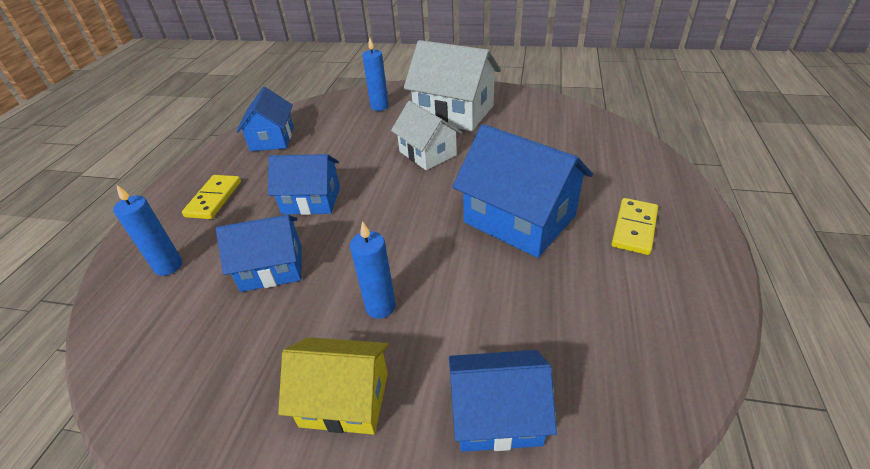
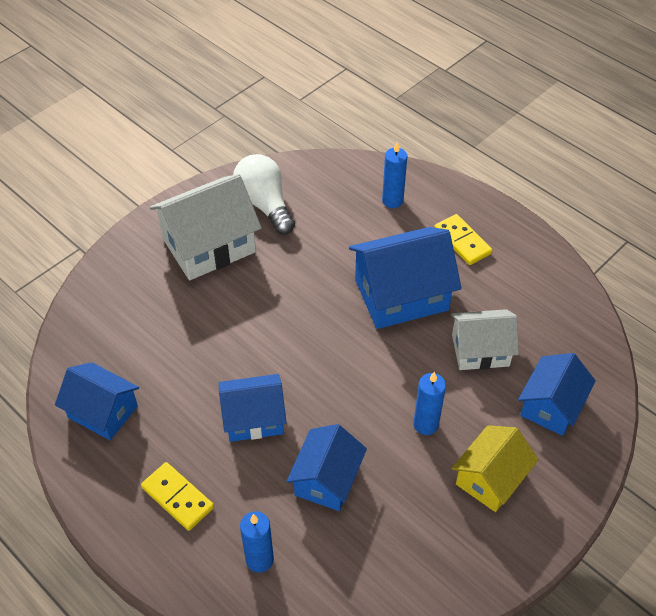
camera: 60 degrees left, 10 degrees up
(311, 200) = (254, 418): blue house -> blue house turned 45 degrees clockwise
(379, 107) = (133, 294): blue candle -> blue candle (392, 201)
(427, 153) = (260, 301): white house -> white house (480, 350)
(521, 115) = (264, 204): none -> white light bulb

